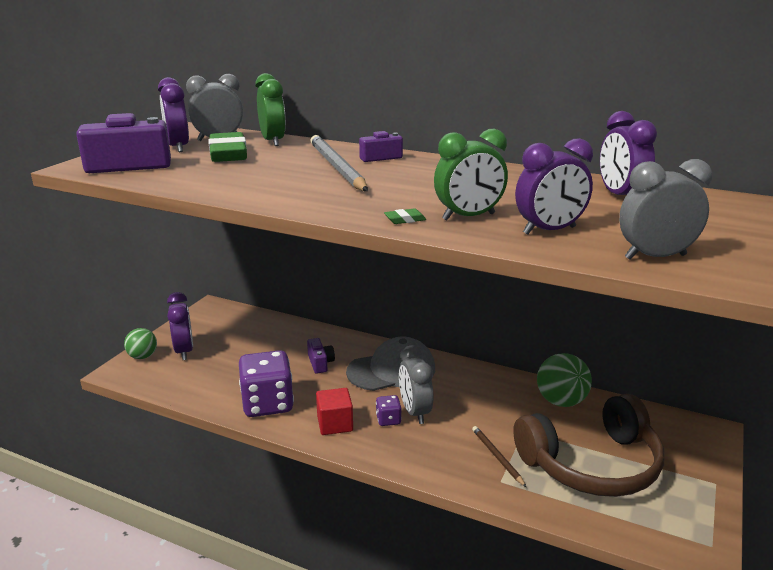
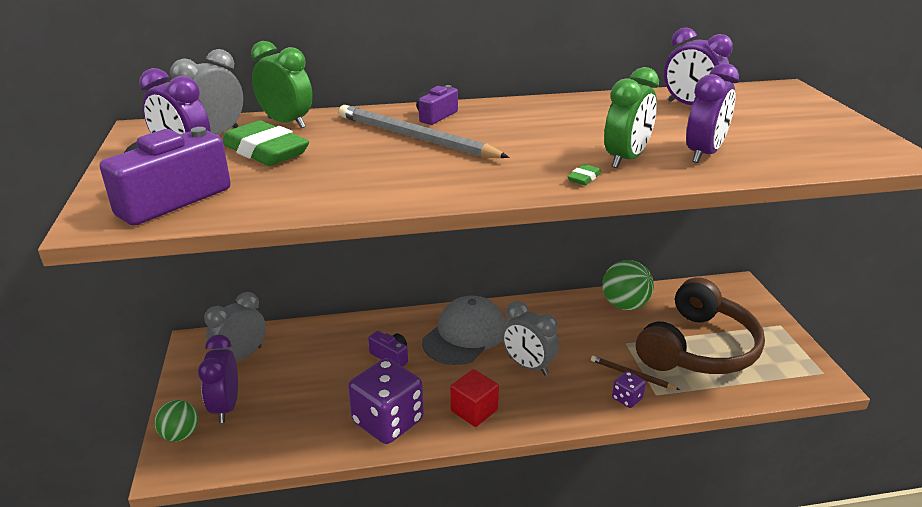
camera: 35 degrees left, 5 degrees up
(184, 351) = (226, 407): purple clock -> purple clock turned 135 degrees counterclockwise
(388, 420) = (515, 384): purple dice -> purple dice (627, 398)
(655, 257) = (804, 155): grey clock -> grey clock (241, 356)

